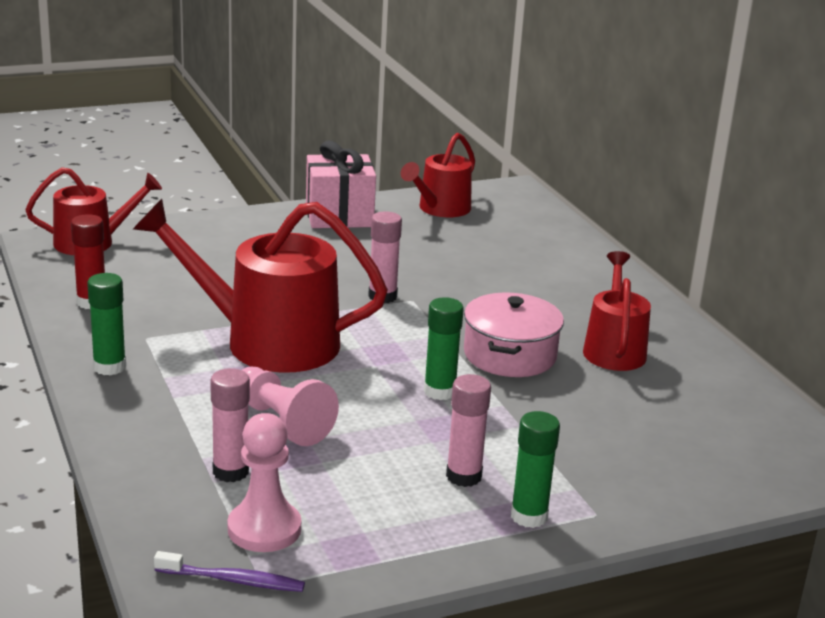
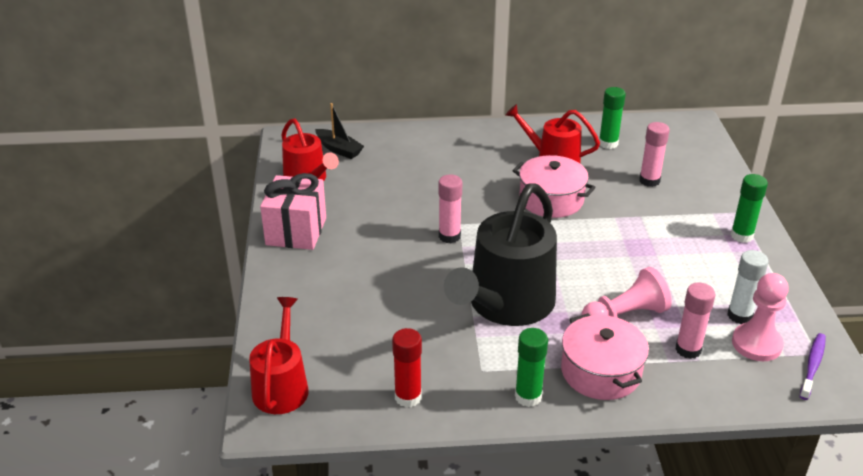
camera: 70 degrees left, 10 degrees up
(166, 410) = (601, 372): none -> pink pot
(268, 341) = (506, 304): red watering can -> black watering can
(323, 514) = (739, 315): none -> white glue stick
(439, 391) = (594, 238): green glue stick -> green glue stick (608, 143)
(464, 476) = (698, 250): pink glue stick -> pink glue stick (649, 181)
(515, 216) = (339, 149): none -> black boat

